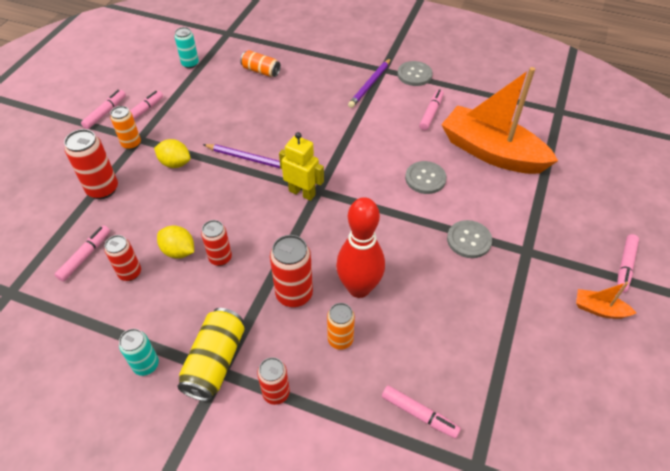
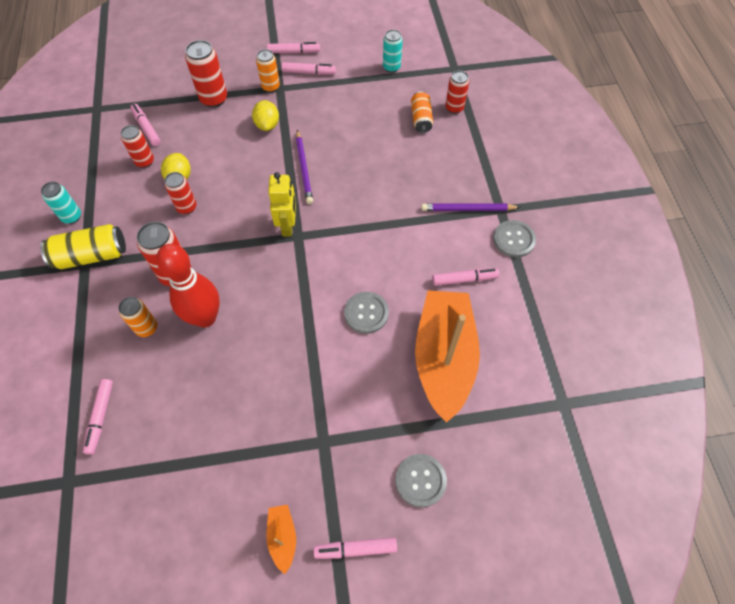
camera: 60 degrees right, 10 degrees up
(85, 256) = (146, 128): pink marker -> pink marker turned 120 degrees counterclockwise
(276, 393) = (80, 308): red can -> red can (454, 108)
(469, 240) = (308, 383): grey button -> grey button (420, 480)

